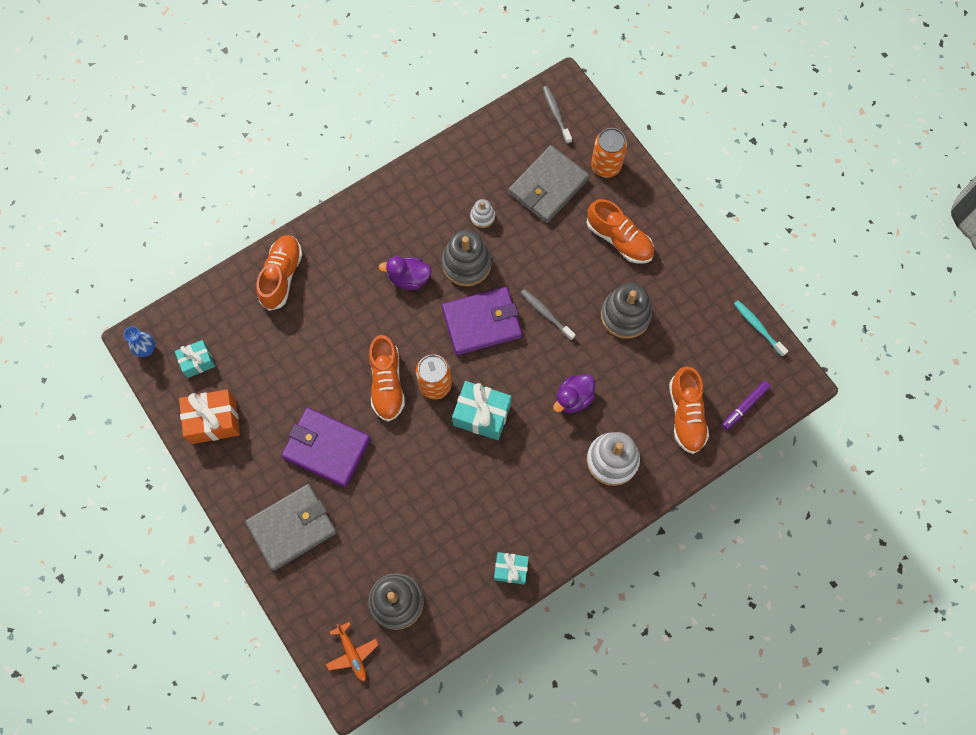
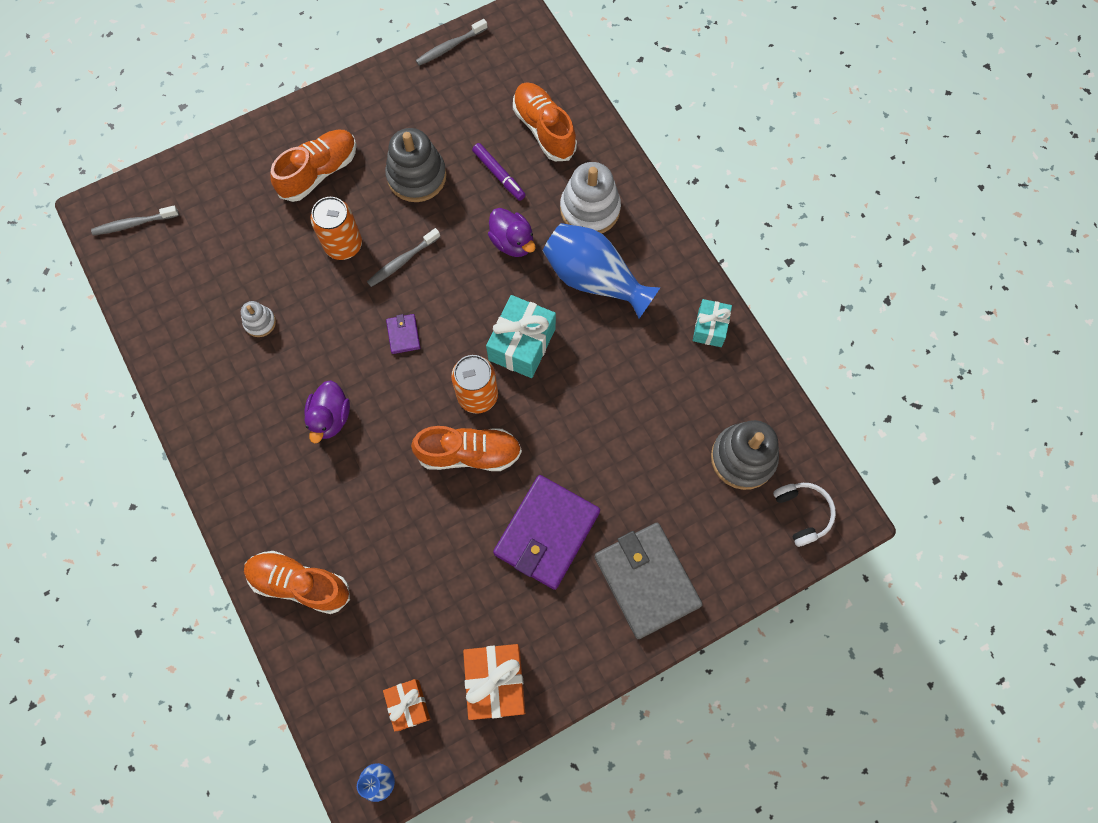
camera: 85 degrees left, 0 degrees up
(197, 362) = (408, 705): turquoise gift -> orange gift
(352, 653) = (802, 513): orange plane -> white headphones
(466, 264) = (321, 346): grey stacking toy -> none
(482, 323) = (403, 335): purple wallet -> purple wallet, size x0.43
(546, 469) = (594, 279): none -> blue vase
(548, 186) = (233, 243): grey wallet -> none
(606, 166) = (218, 175): orange can -> orange can (343, 245)
(686, 415) = (544, 129): orange shoe -> orange shoe turned 120 degrees counterclockwise
(744, 406) = (540, 72): purple marker -> purple marker (499, 175)
(758, 327) = (450, 46): turquoise toothbrush -> grey toothbrush

